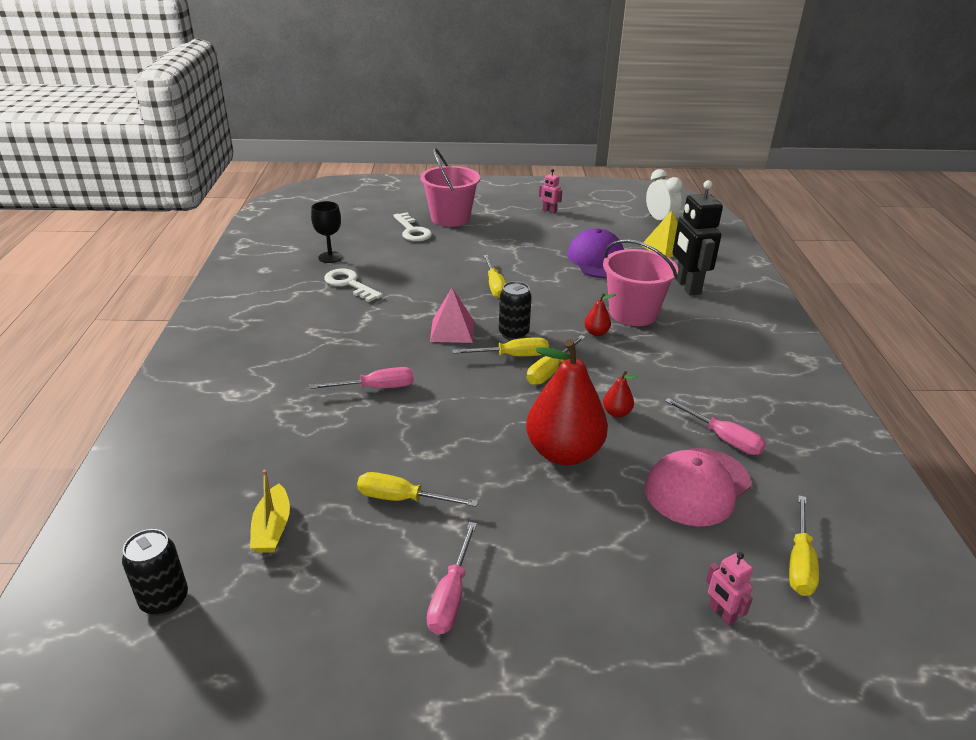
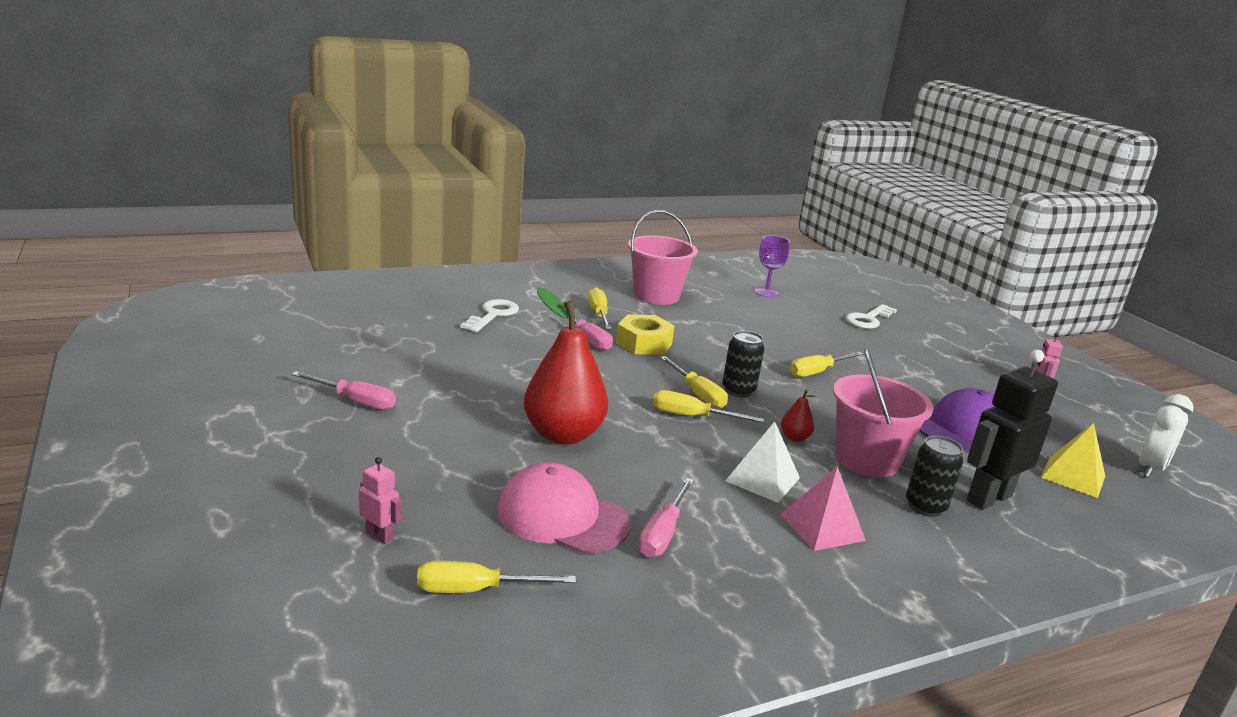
camera: 65 degrees right, 10 degrees down
(164, 600) = (318, 310): black can -> black can (925, 507)
(272, 528) = (397, 329): yellow boat -> none
(330, 257) = (766, 292): black goblet -> purple goblet
(349, 284) = (732, 306): white key -> white key (493, 315)
(401, 356) = (644, 343): none -> yellow nut
(402, 499) = (453, 369): yellow screwdriver -> yellow screwdriver (598, 314)
(450, 218) = (924, 334): pink bucket -> pink bucket (656, 295)
(451, 595) = (355, 401): pink screwdriver -> pink screwdriver turned 150 degrees counterclockwise
(452, 330) = (709, 360): pink pyramid -> pink pyramid (822, 527)
(616, 413) = (652, 460): red pear -> none
(653, 367) = (763, 479): none -> white pyramid
(721, 613) = (379, 536): pink robot -> pink robot turned 90 degrees clockwise

